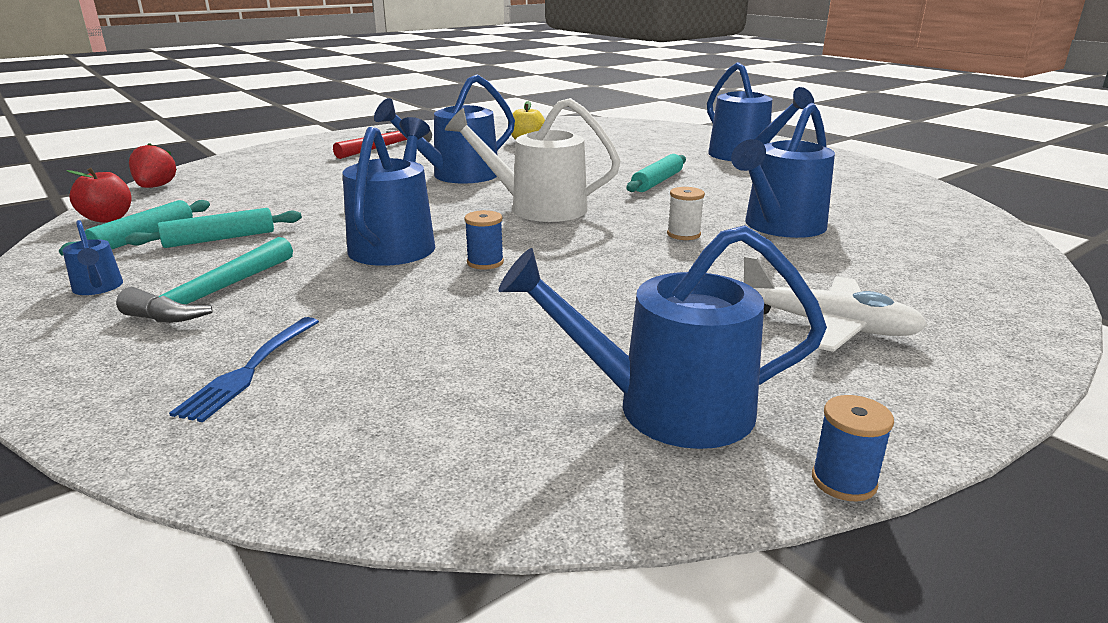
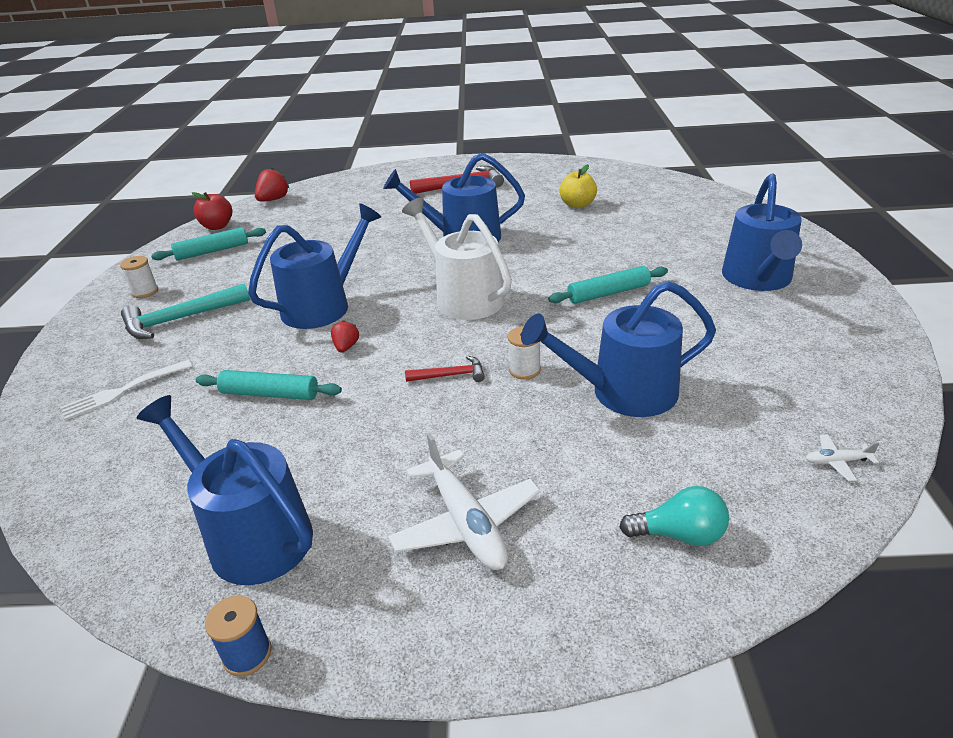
camera: 40 degrees right, 10 degrees up
(98, 288) = (145, 292): blue watering can -> white spool
(220, 239) = (243, 266): turquoise rolling pin -> turquoise rolling pin (270, 394)
(250, 369) = (124, 390): blue fork -> white fork
(485, 262) = (346, 347): blue spool -> red strawberry
(628, 253) = (450, 375): none -> red hammer
(963, 280) = (679, 534): none -> turquoise light bulb
(964, 222) = (837, 462): none -> white plane

